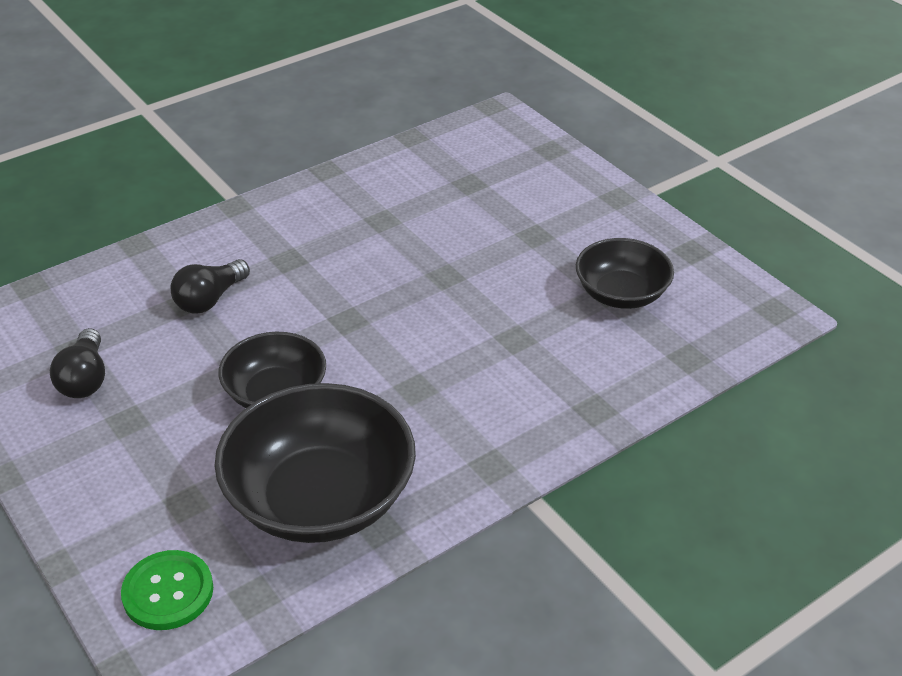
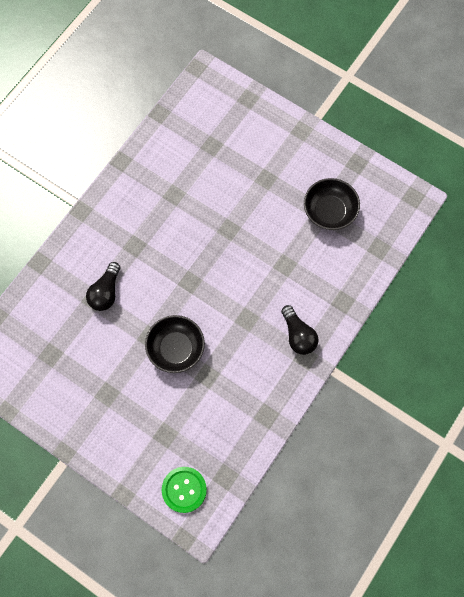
camera: 20 degrees left, 30 degrees up
(85, 379) = (68, 374): black light bulb -> black light bulb (298, 335)
(320, 498) = (230, 408): black bowl -> none

